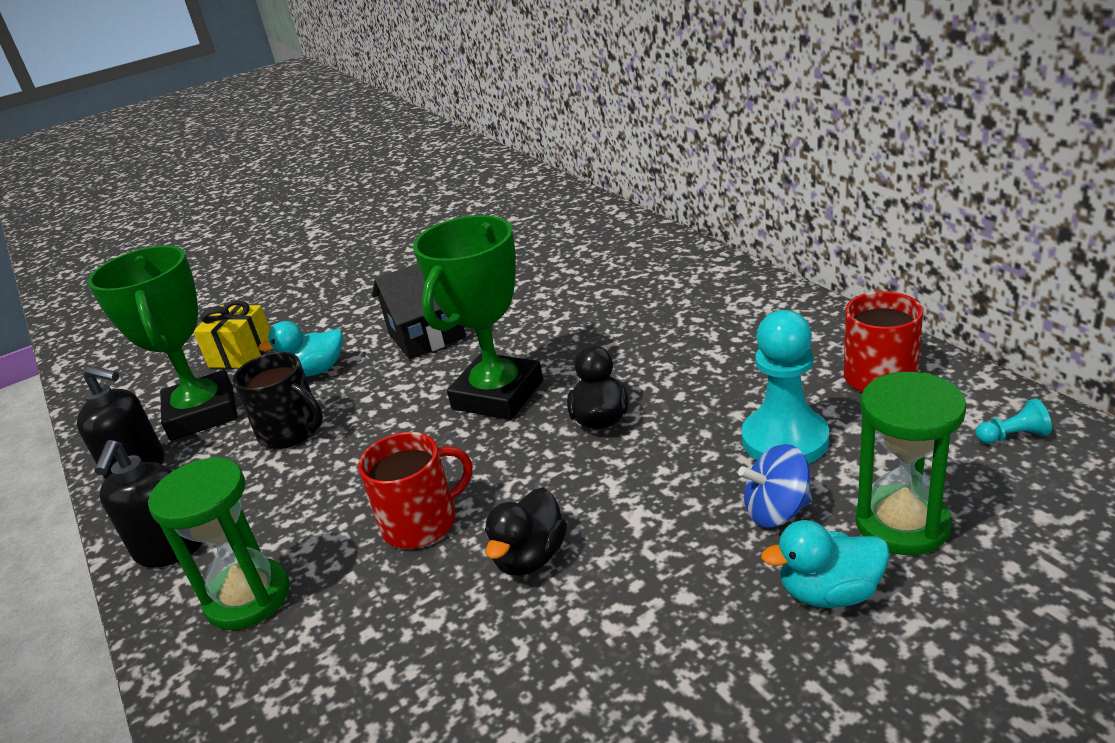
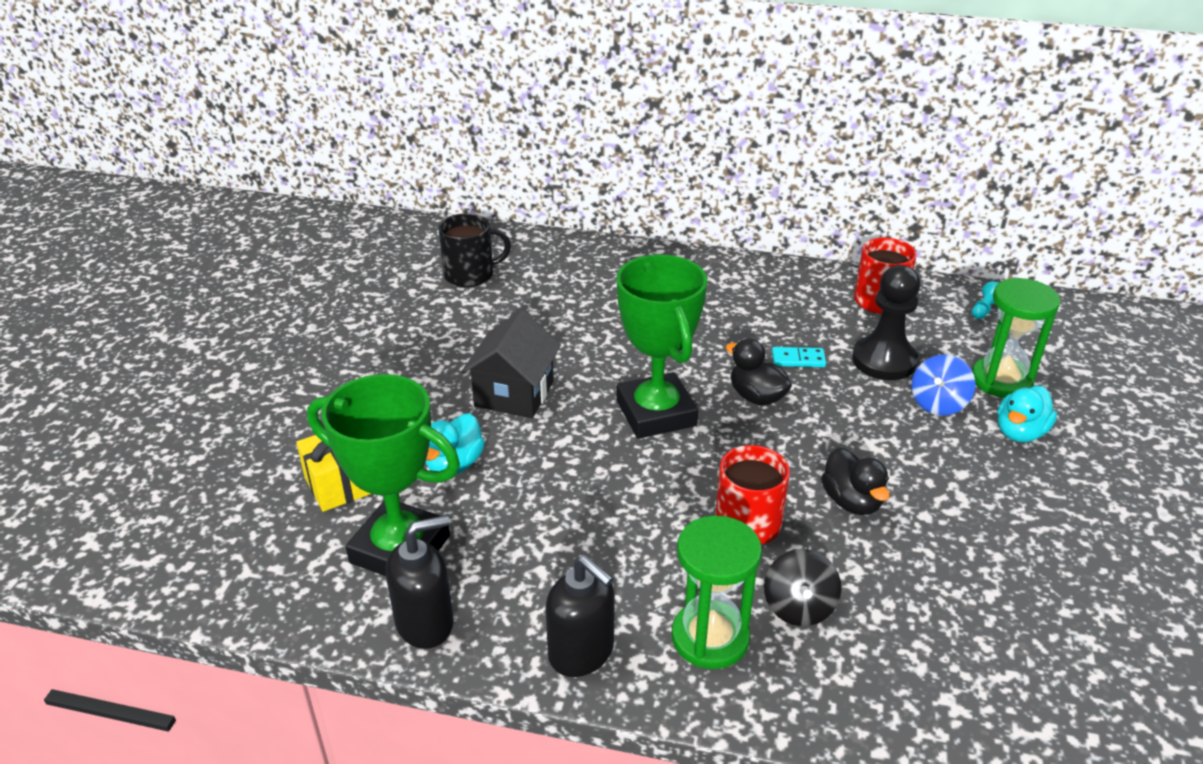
camera: 50 degrees left, 5 degrees up
(291, 431) = (524, 518): black mug -> black mug (470, 275)
(340, 620) = (798, 607): none -> black spinning top
(694, 401) = (798, 359): none -> turquoise domino
(785, 440) = (884, 361): turquoise pawn -> black pawn

